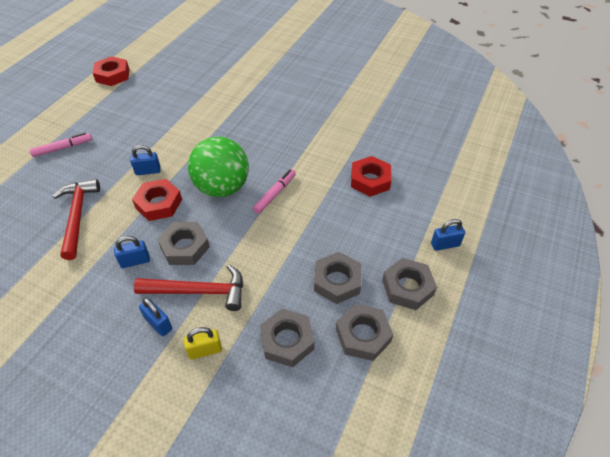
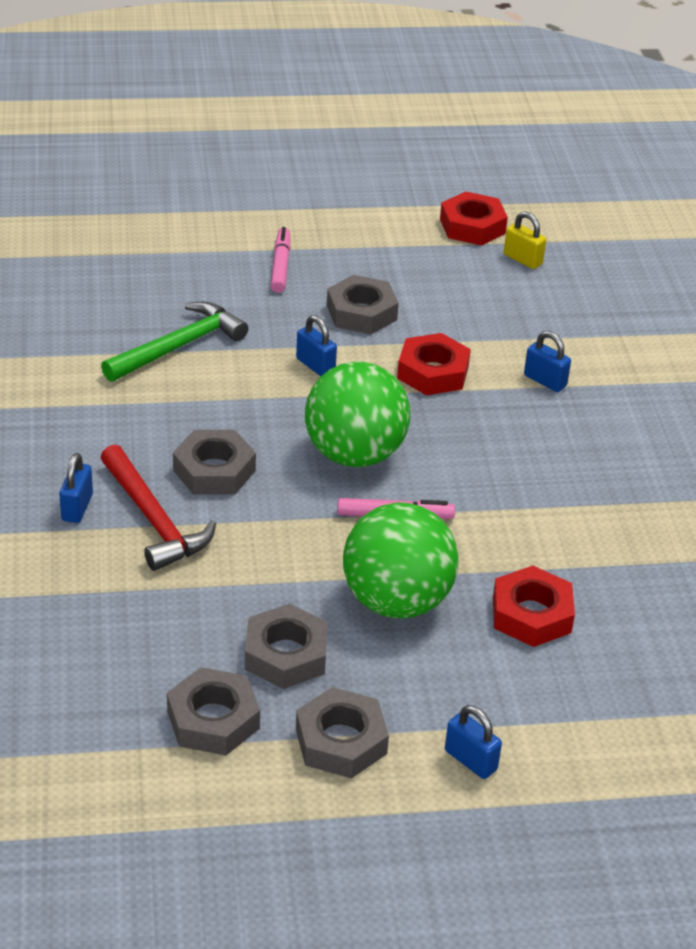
camera: 55 degrees right, 10 degrees down
(63, 148) = (280, 266): pink marker -> pink marker turned 120 degrees counterclockwise
(77, 216) = (179, 346): red hammer -> green hammer
(135, 261) = (152, 437): blue padlock -> blue padlock (545, 381)
(159, 204) = (266, 407): red nut -> red nut (432, 372)
(205, 350) = (71, 569): yellow padlock -> yellow padlock (522, 259)
(287, 341) = (144, 642): grey nut -> grey nut (361, 312)
(330, 221) = (396, 601): none -> green ball

